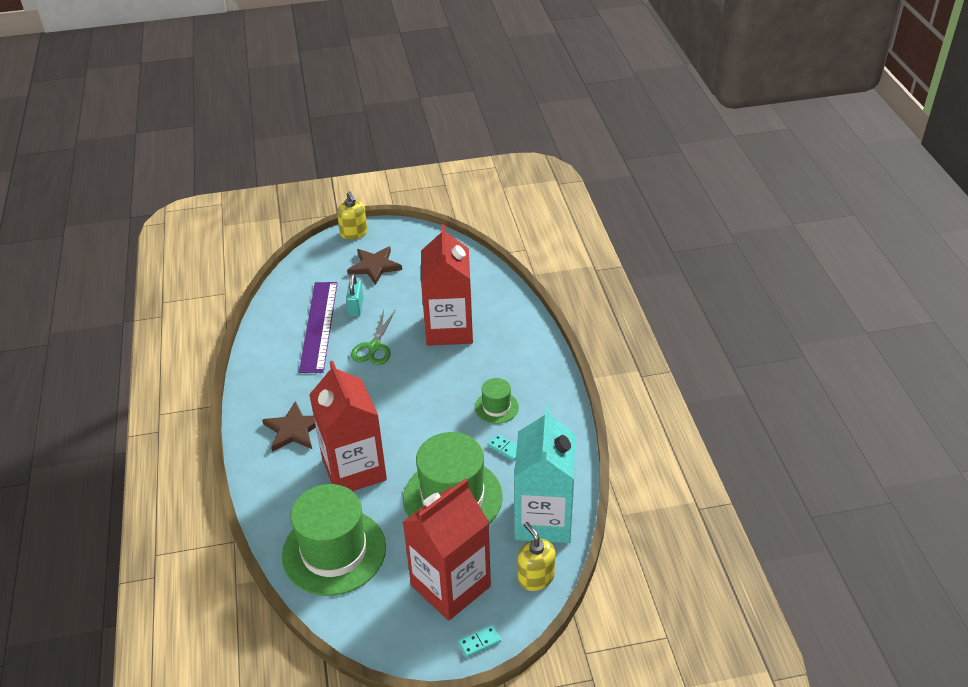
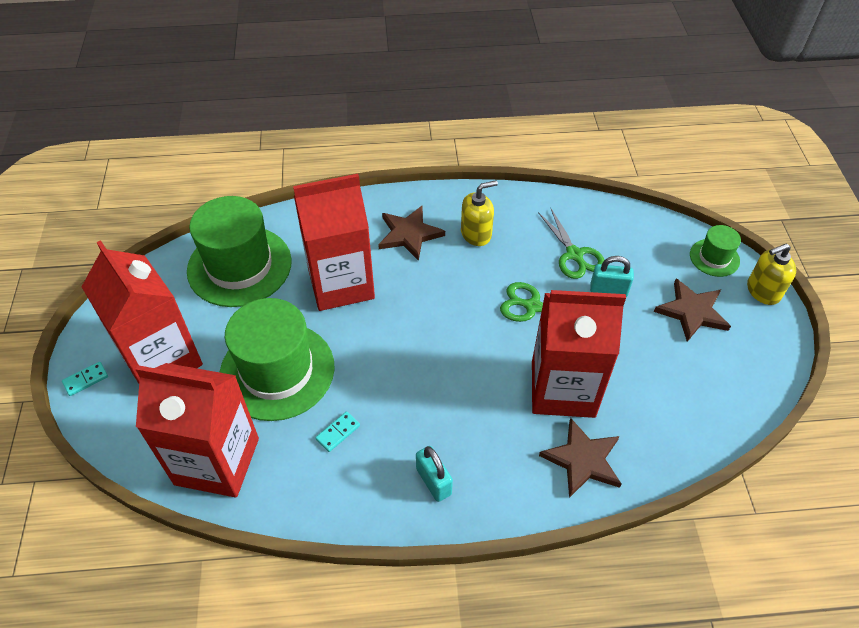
camera: 95 degrees right, 10 degrees up
(319, 326) = (574, 254): purple ruler -> green scissors
(479, 642) = (86, 380): turquoise domino -> turquoise domino turned 75 degrees clockwise
(496, 407) = (409, 430): green hat -> green hat (714, 257)
(504, 318) = (582, 460): none -> brown star
(535, 390) = (433, 481): none -> turquoise padlock
(536, 577) = (141, 442): yellow soap dispenser -> yellow soap dispenser (476, 234)
(543, 519) = (217, 461): turquoise carton -> red carton

